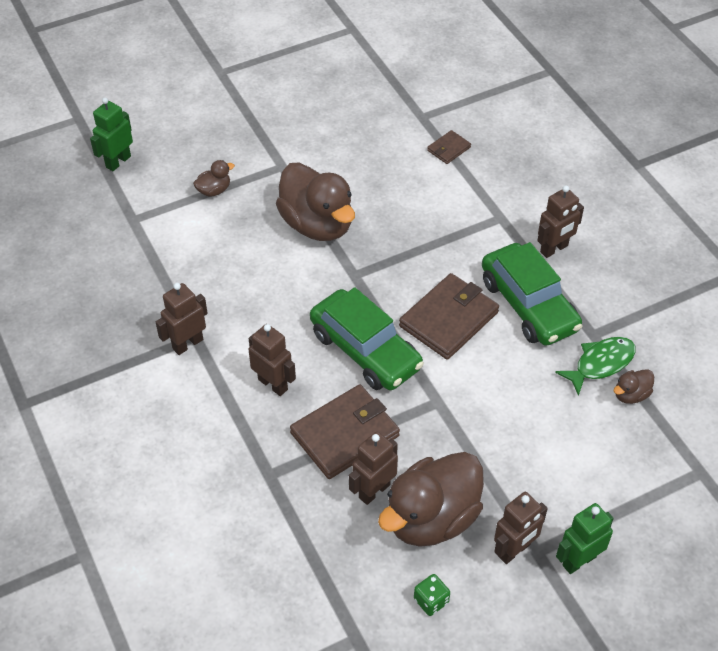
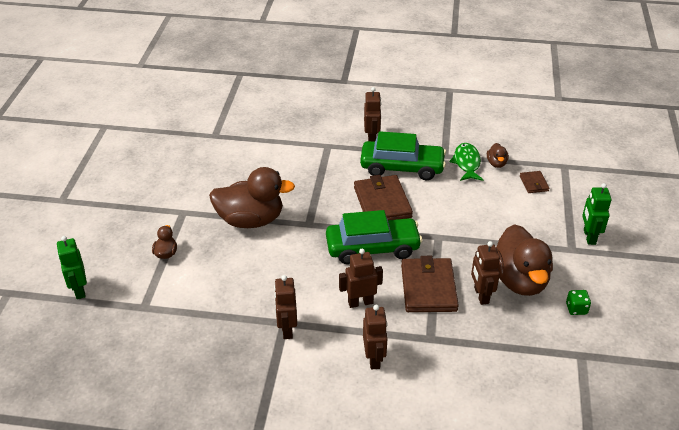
camera: 55 degrees left, 10 degrees down
(448, 149) = (253, 138): brown wallet -> brown wallet (534, 183)
(514, 550) = (565, 258): brown robot -> brown robot (374, 359)

